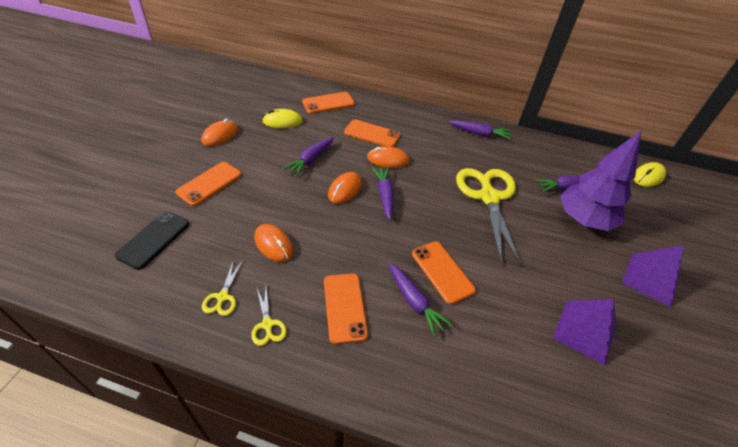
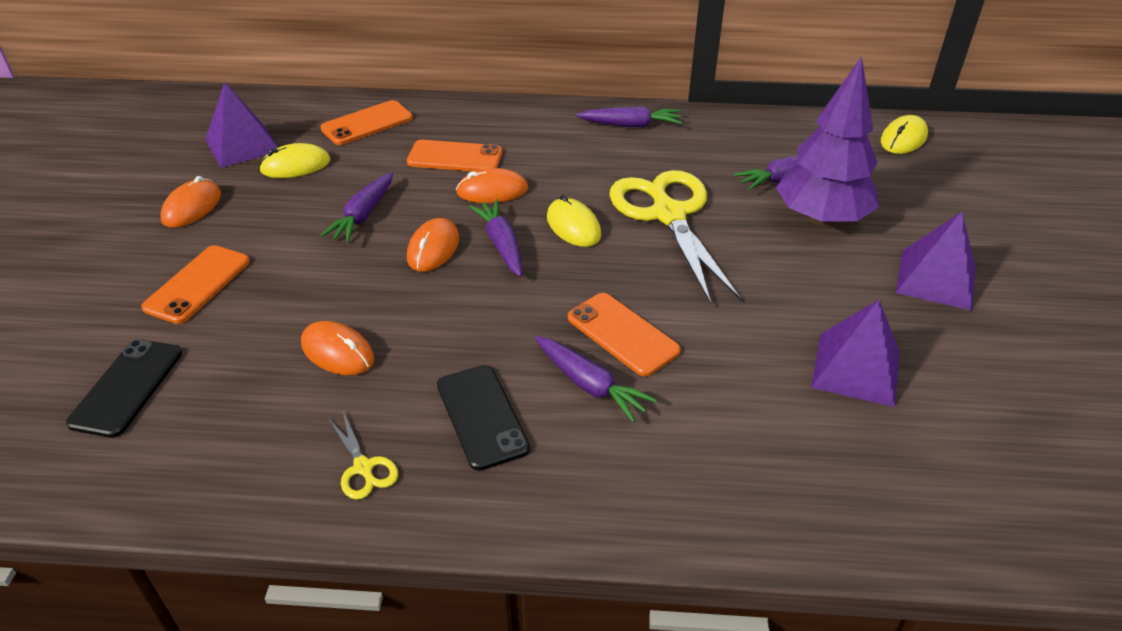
camera: 10 degrees left, 5 degrees down
(223, 297) = (276, 445): yellow scissors -> none
(257, 103) = (242, 145): none -> purple pyramid
(344, 307) = (482, 416): orange phone -> black phone
(429, 192) = (573, 226): none -> yellow mouse

